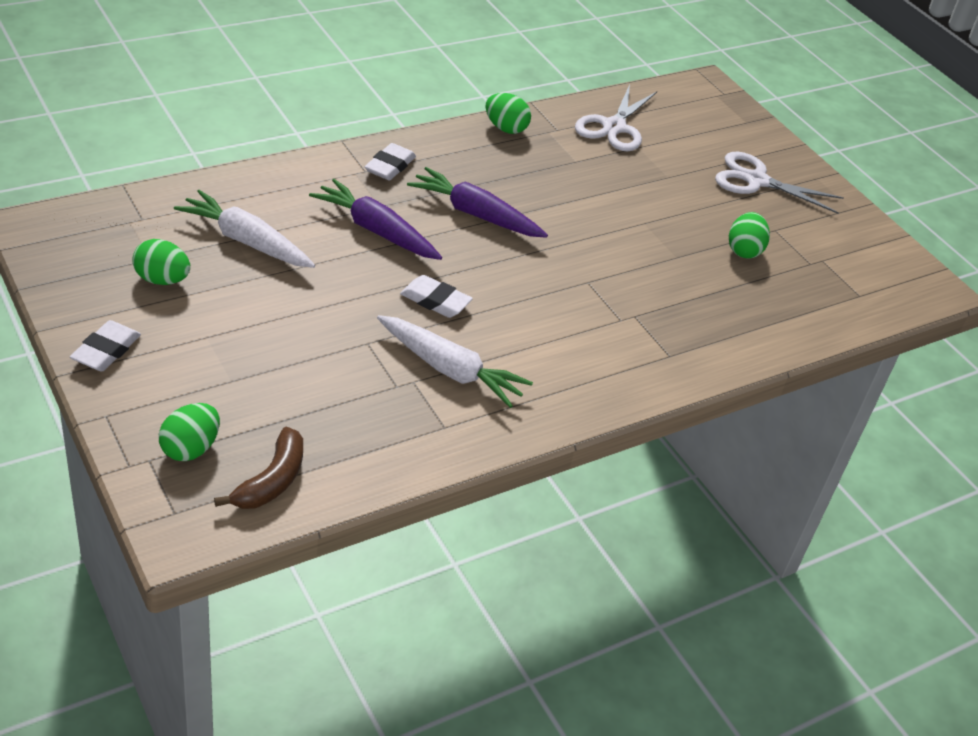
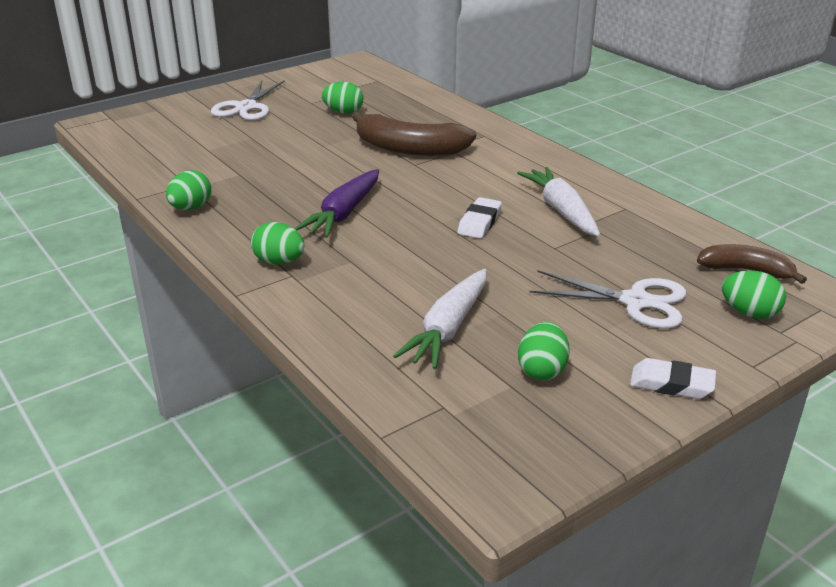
camera: 90 degrees left, 10 degrees down
(375, 230) = (392, 259): purple carrot -> none
(390, 166) = (279, 262): white eraser -> green egg
(450, 370) = (561, 210): white carrot -> white carrot turned 45 degrees counterclockwise
(614, 127) = (177, 160): white scissors -> white scissors (635, 302)
(631, 285) = (409, 148): none -> brown banana

